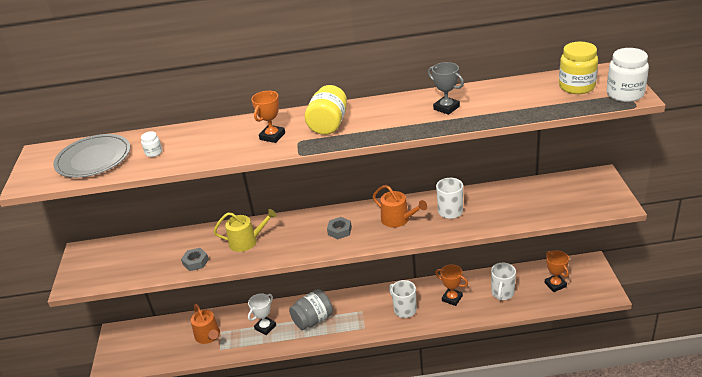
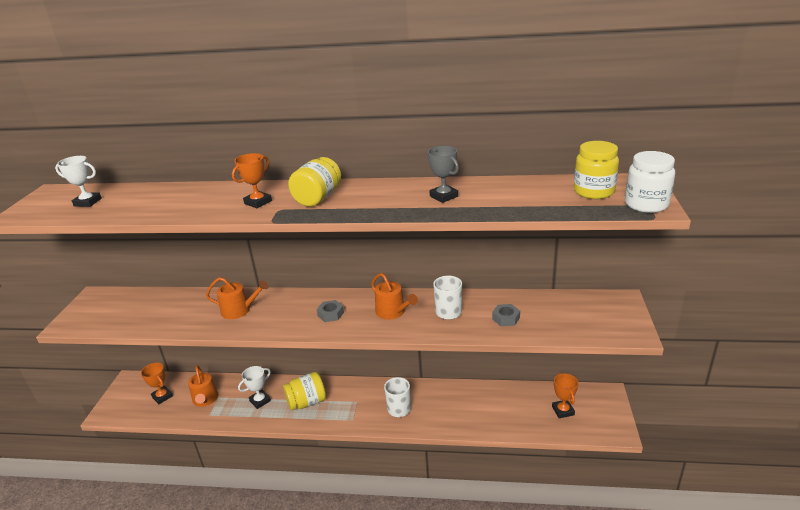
camera: 10 degrees right, 5 degrees down
(93, 159) = (88, 202): grey plate -> white trophy
(154, 153) = (142, 203): white jar -> none
(195, 262) = (183, 322): grey nut -> grey nut (506, 318)
(247, 241) = (239, 310): yellow watering can -> orange watering can
(313, 320) = (307, 402): grey jar -> yellow jar
(452, 298) = (450, 405): orange trophy -> orange trophy (162, 396)
(502, 293) = (504, 410): white mug -> none

